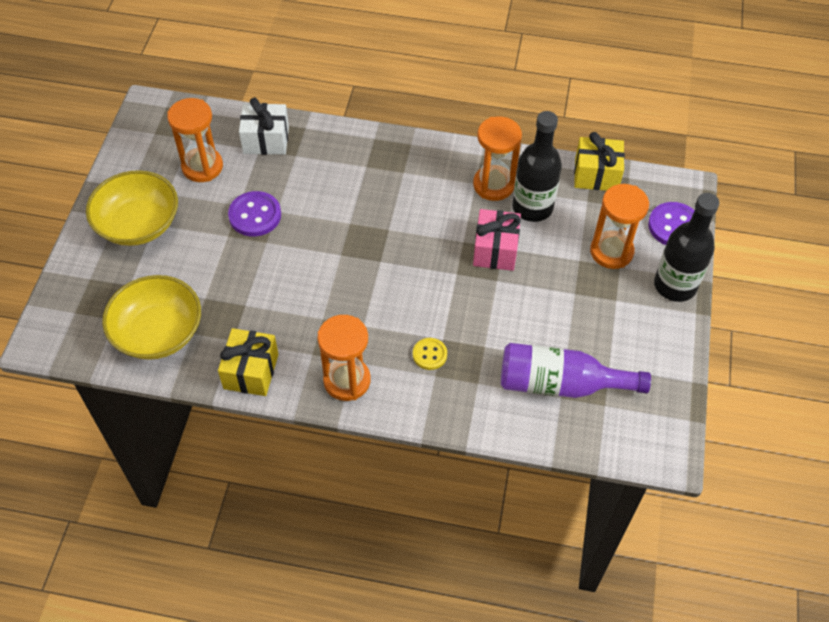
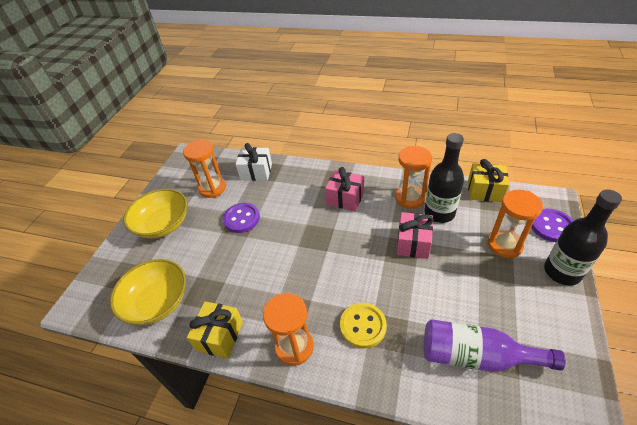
camera: 10 degrees right, 10 degrees down
(402, 185) = (345, 198): none -> pink gift
(429, 354) = (363, 326): yellow button -> yellow button, size x1.64

